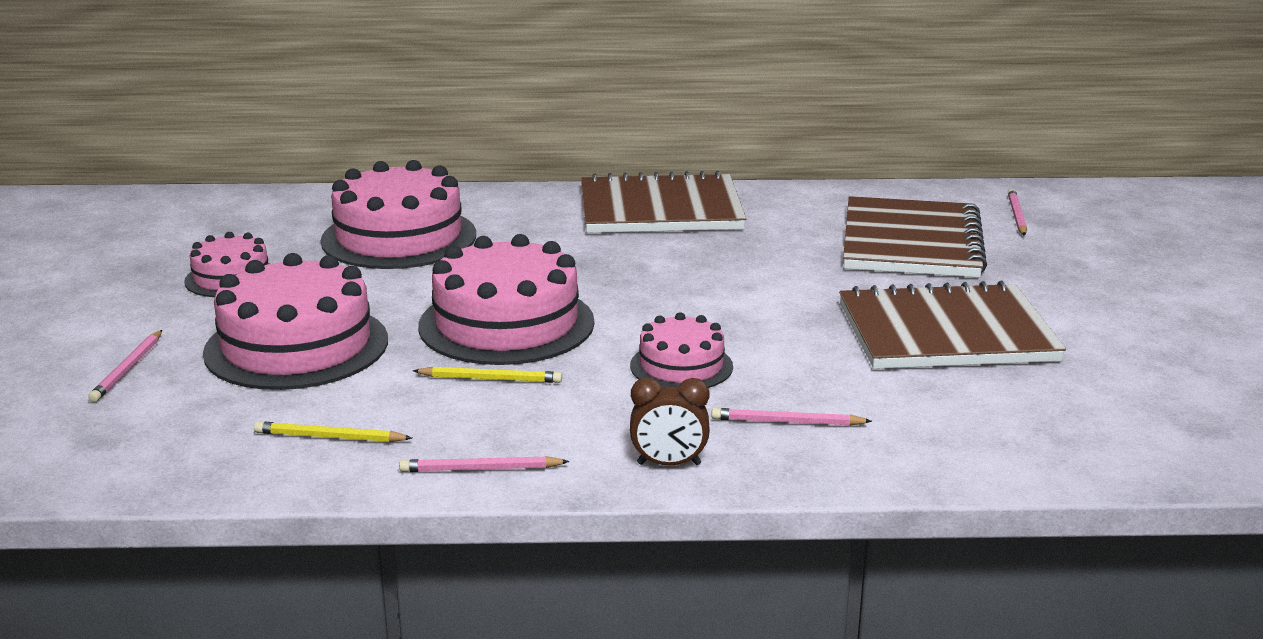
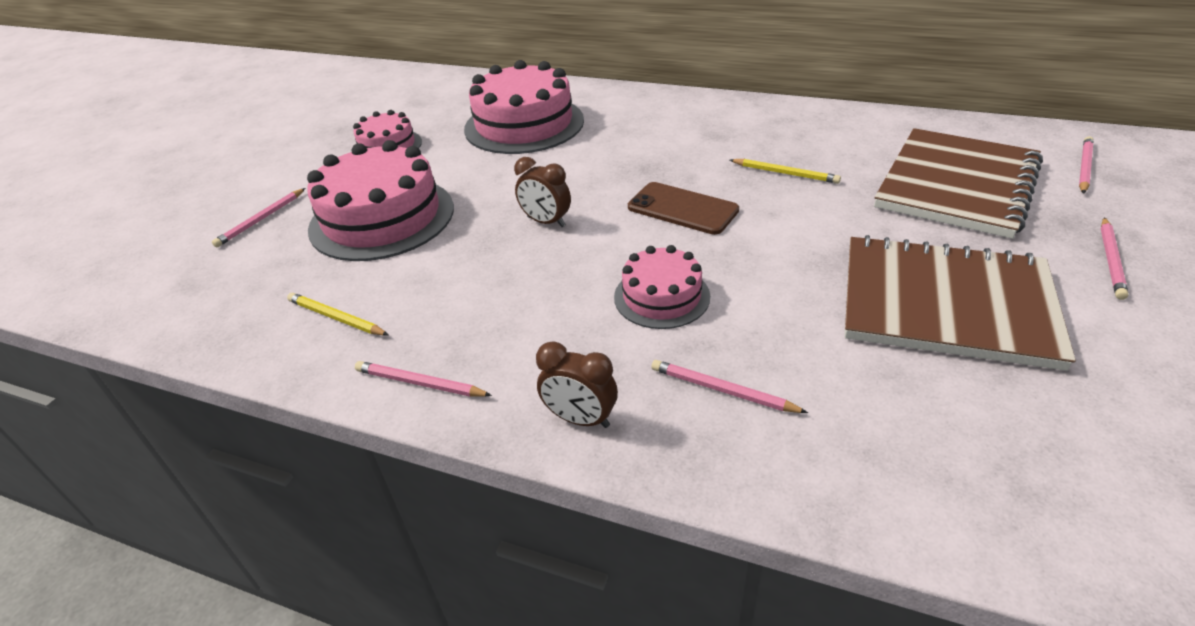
camera: 25 degrees right, 15 degrees up
(490, 379) = (495, 279): yellow pencil -> yellow pencil (785, 173)
(506, 324) = (546, 222): pink cake -> brown clock
(651, 294) = (682, 209): none -> brown phone
(660, 209) = (740, 121): brown notebook -> none
(1065, 283) = (1111, 260): none -> pink pencil

